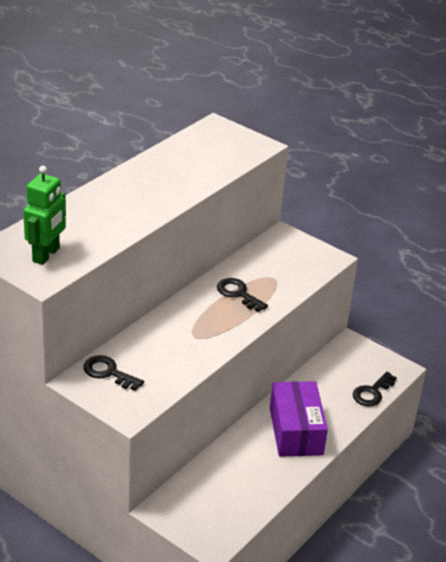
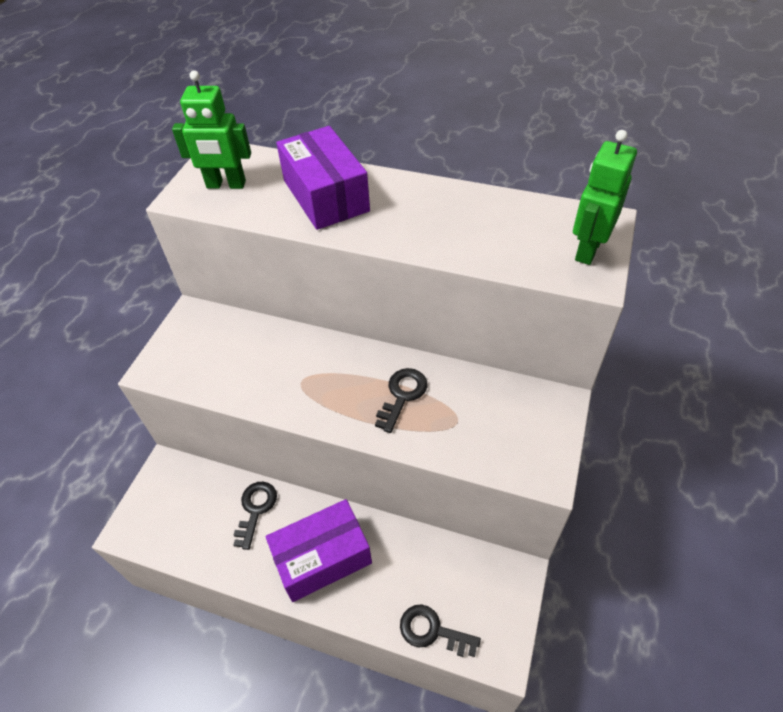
camera: 75 degrees right, 15 degrees up
(102, 214) = (326, 195): none -> purple box
(108, 373) = (211, 331): black key -> black key (255, 509)
(237, 139) = (588, 249): none -> green robot

